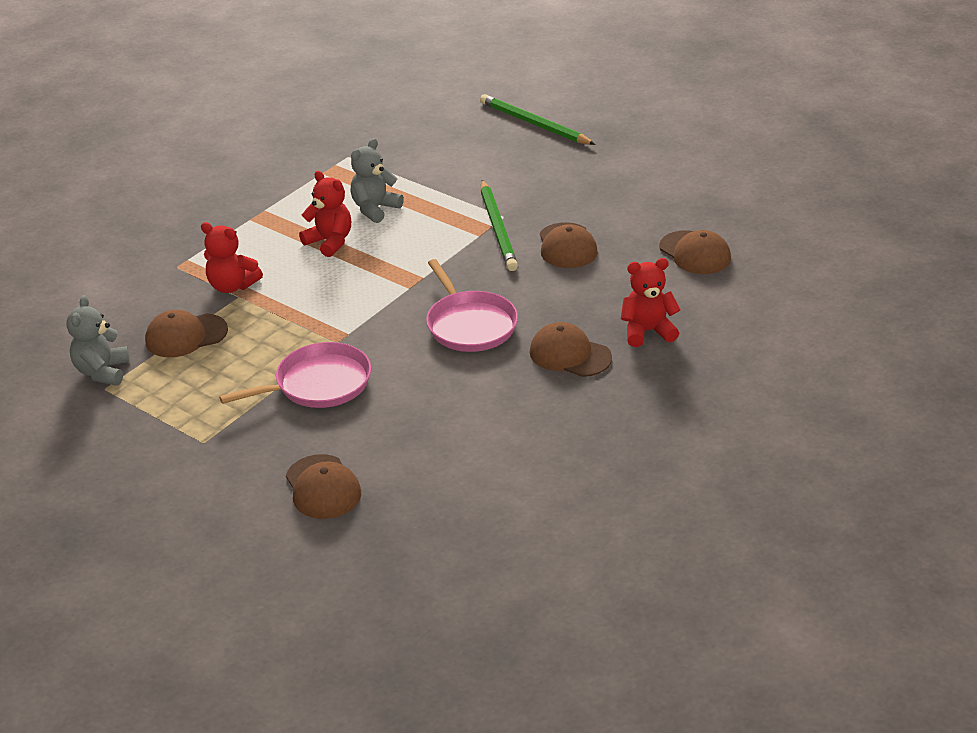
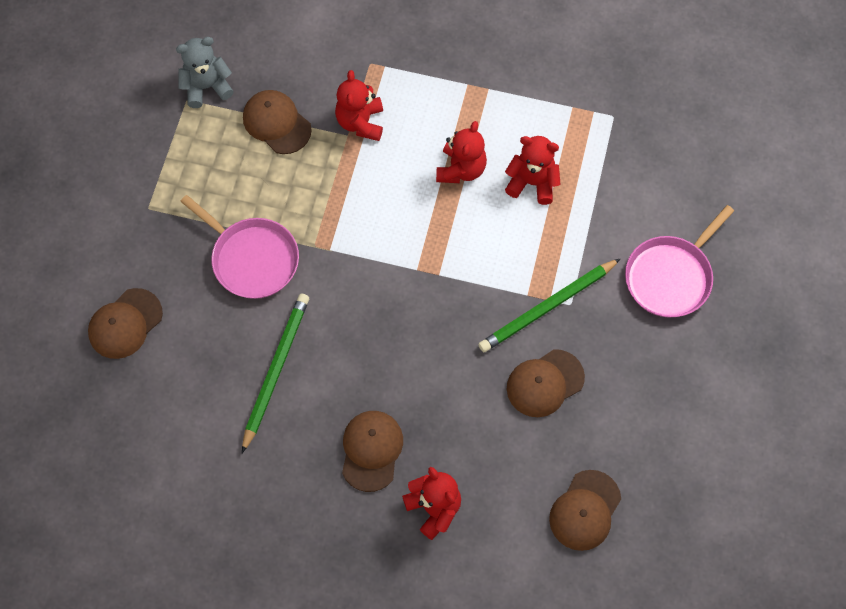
camera: 65 degrees right, 30 degrees up
(375, 209) = (532, 182): grey teddy bear -> red teddy bear
(470, 324) = (382, 346): pink pan -> pink pan (671, 276)
(534, 124) = (760, 264): green pencil -> green pencil (275, 370)

